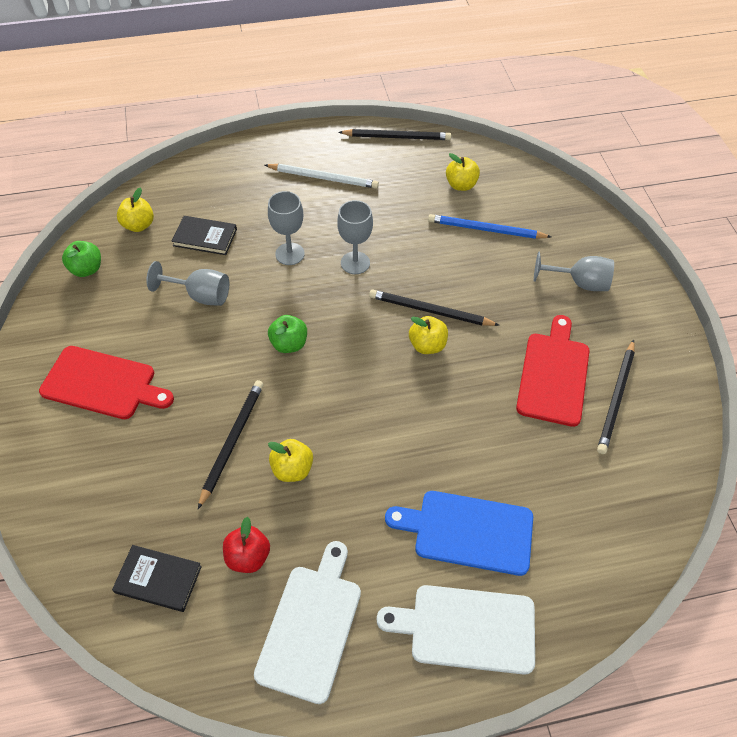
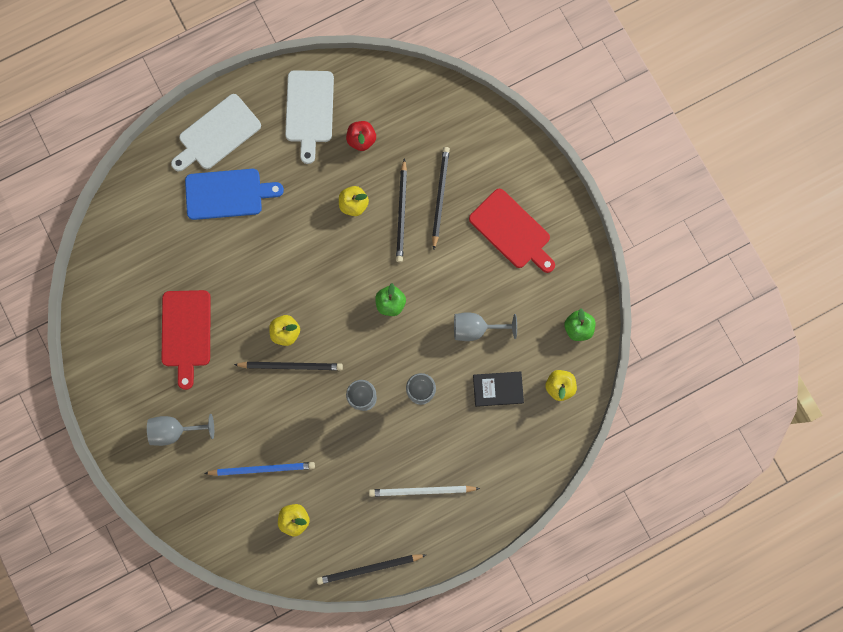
camera: 165 degrees right, 25 degrees up
(103, 383) = (512, 231): red cutting board -> red cutting board turned 135 degrees counterclockwise
(158, 579) = (410, 111): black book -> none
(467, 628) = (217, 134): white cutting board -> white cutting board turned 150 degrees clockwise
(616, 398) = (138, 324): black pencil -> black pencil (440, 196)

